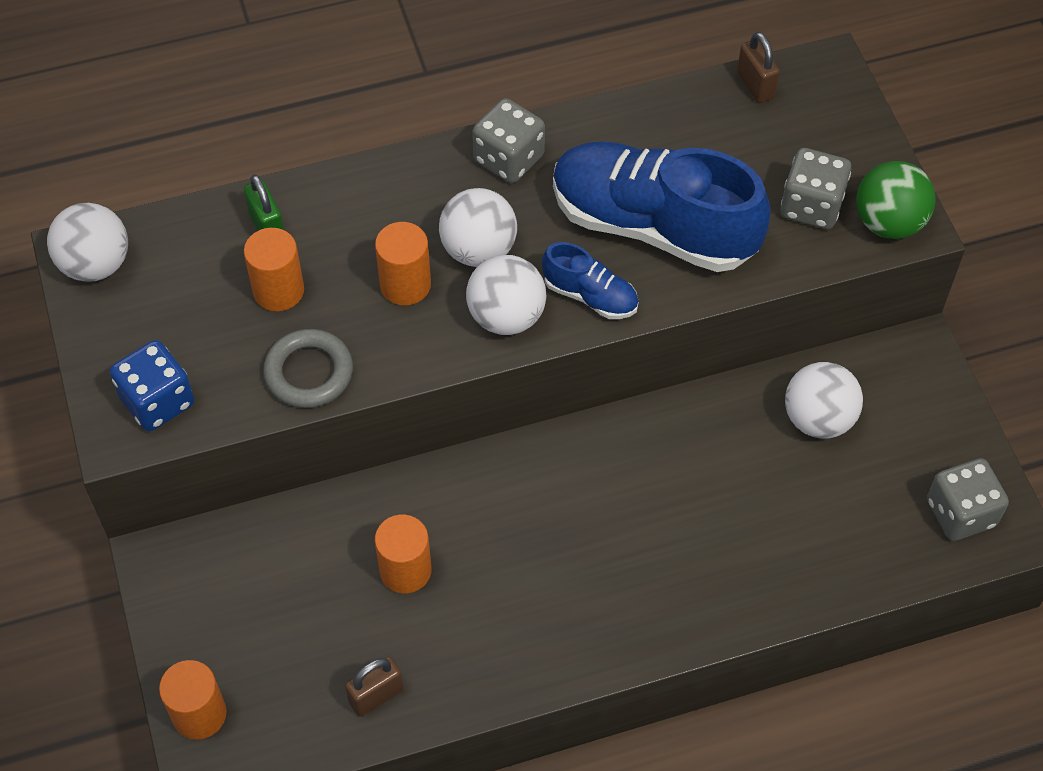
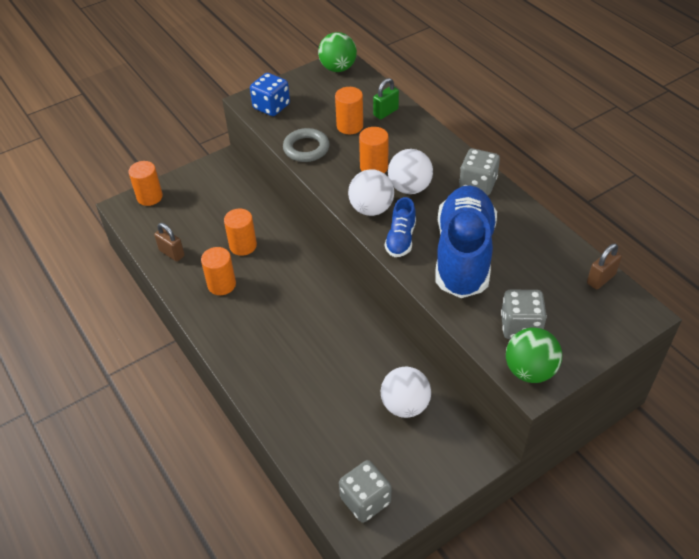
camera: 75 degrees right, 10 degrees down
(95, 264) = (338, 68): white ball -> green ball
(488, 623) = (221, 284): none -> orange cylinder

